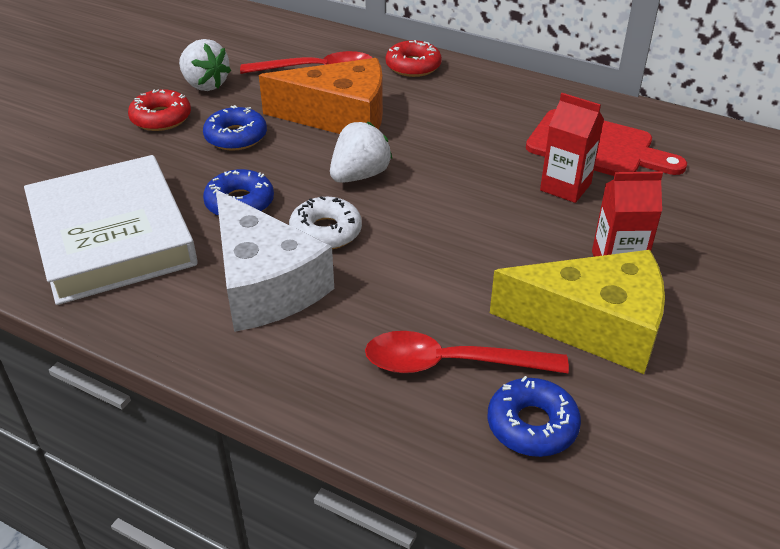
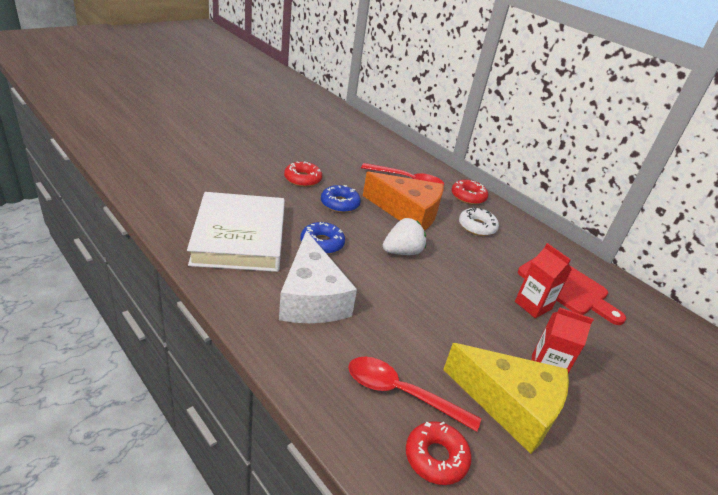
camera: 15 degrees right, 5 degrees down
(205, 85) = (337, 168): white strawberry -> none
(326, 232) = (364, 279): white donut -> white donut (477, 226)
(532, 425) = (436, 457): blue donut -> red donut

